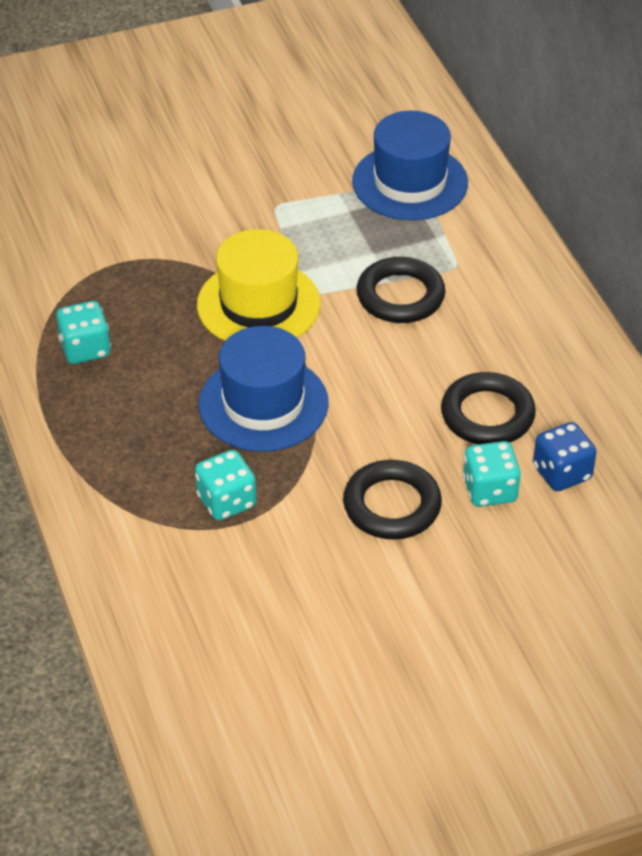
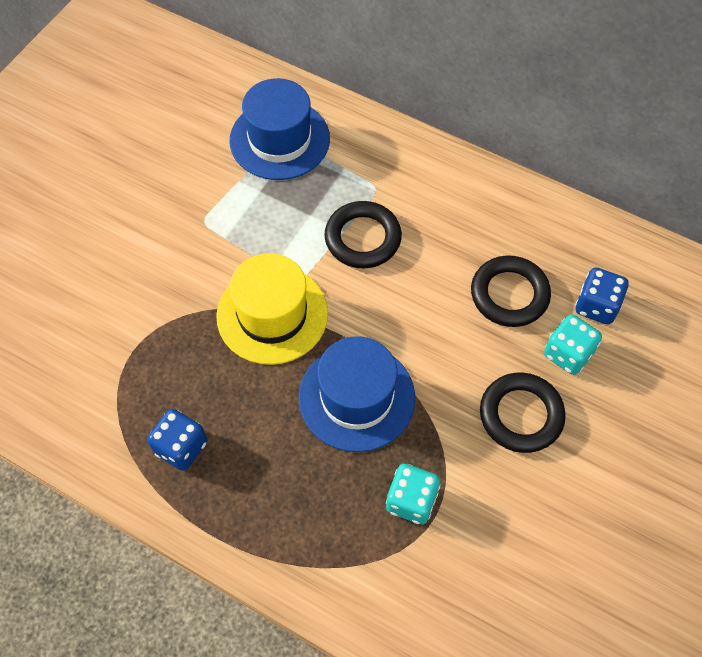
camera: 40 degrees left, 15 degrees up
(85, 349) = (181, 447): turquoise dice -> blue dice

